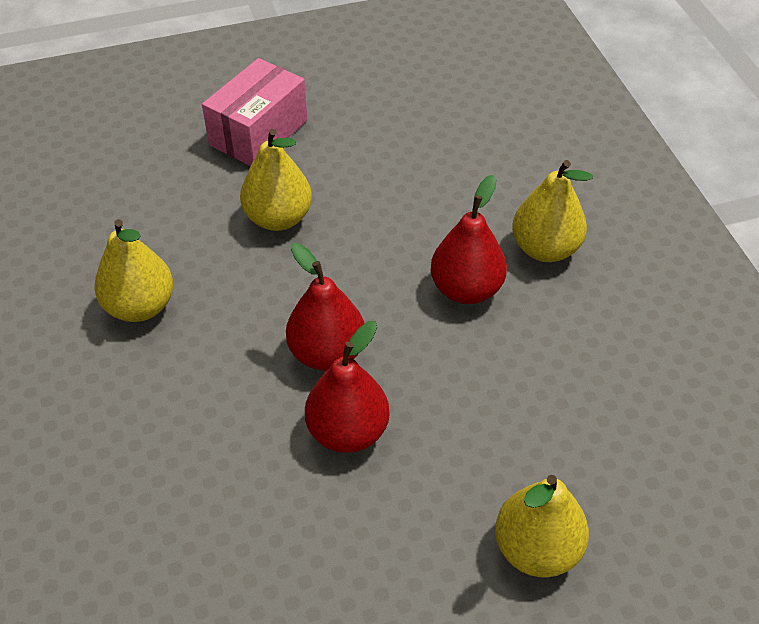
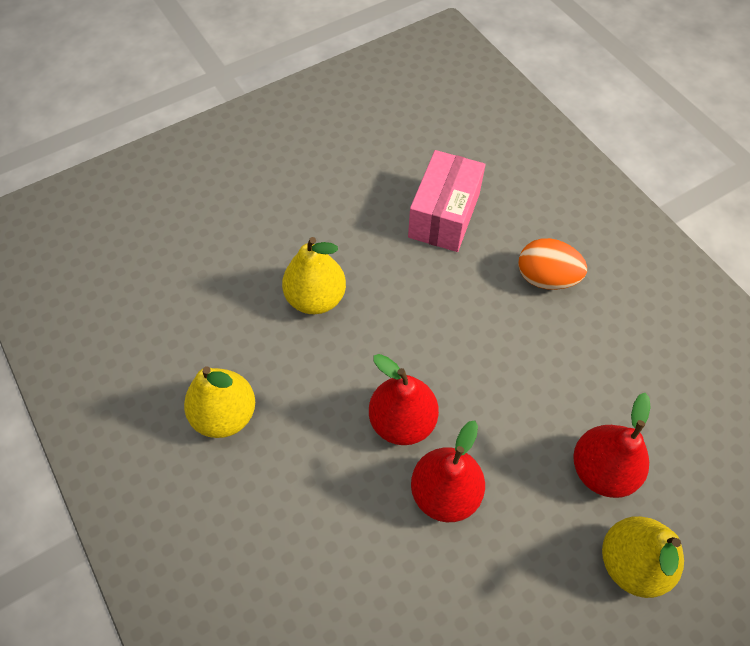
camera: 15 degrees left, 10 degrees up
(258, 133) = (269, 216): pink box -> pink box (444, 215)
(466, 289) = (496, 332): red pear -> red pear (601, 470)
(545, 249) = (546, 278): yellow pear -> orange egg

